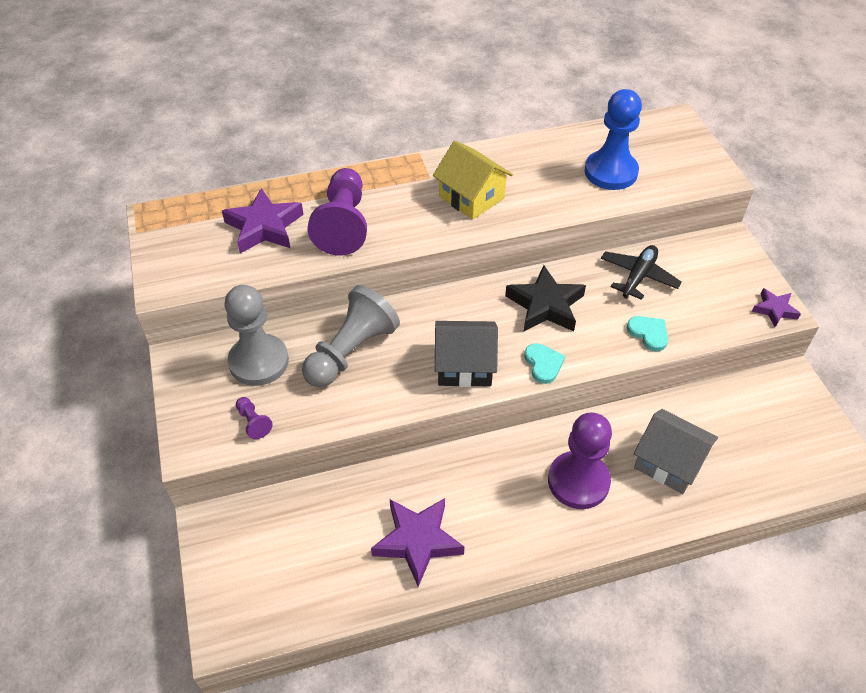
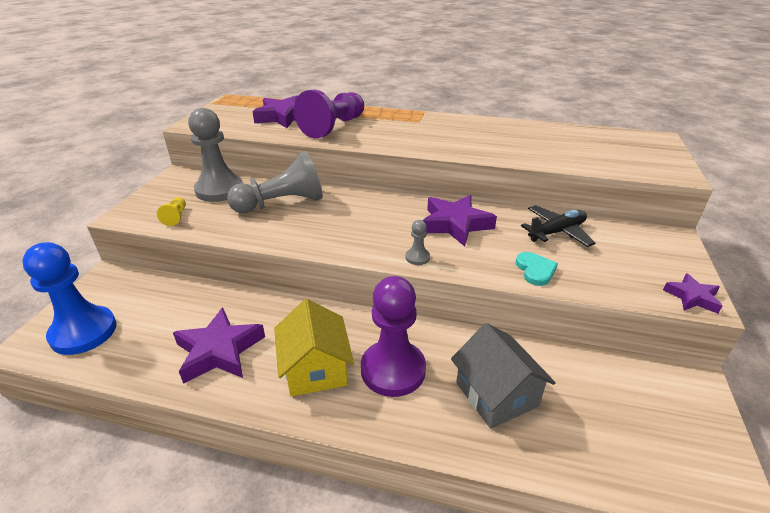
camera: 30 degrees right, 15 degrees down
(253, 422) = (176, 217): purple pawn -> yellow pawn
(464, 366) = (352, 237): black house -> none
(471, 197) = (439, 136): yellow house -> yellow house (315, 368)
(543, 364) = (417, 257): turquoise heart -> grey pawn
(545, 305) = (455, 224): black star -> purple star
(610, 172) = (569, 149): blue pawn -> blue pawn (83, 332)

